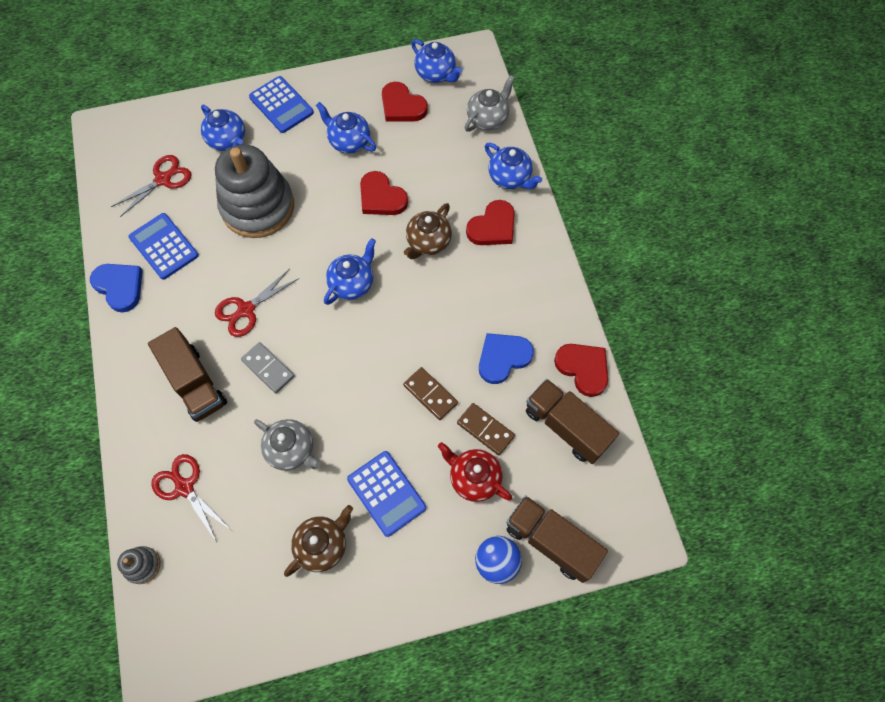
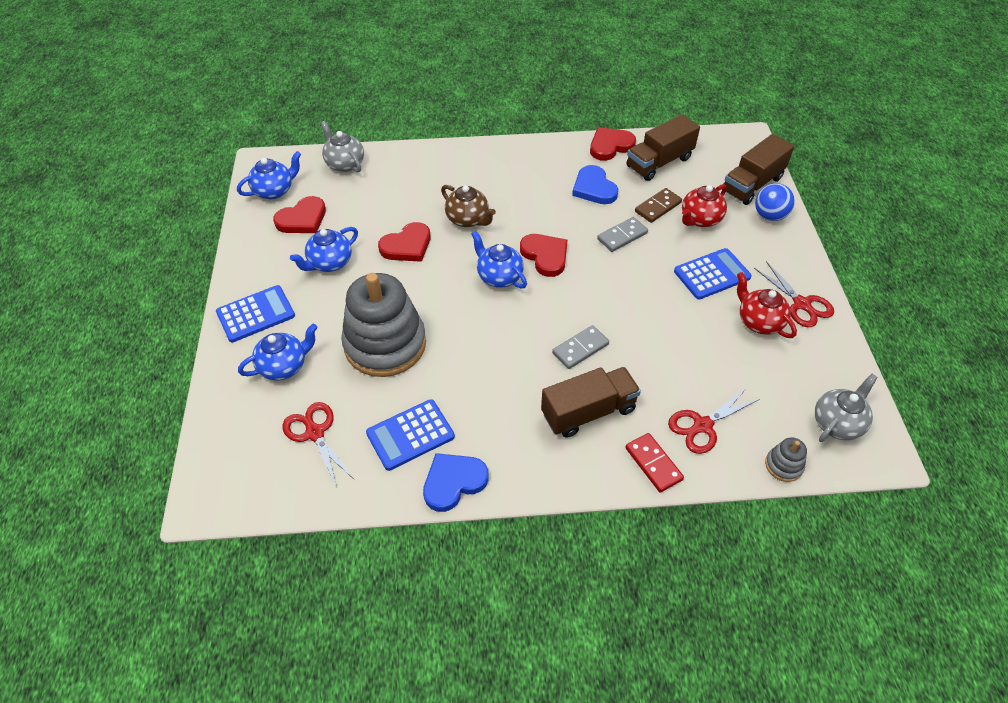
camera: 80 degrees left, 15 degrees down
(141, 444) = (653, 464): none -> red domino
(246, 310) = (510, 362): red scissors -> red scissors (801, 304)
(291, 450) = (668, 336): grey teapot -> grey teapot (837, 423)
(322, 545) = (759, 322): brown teapot -> red teapot
(430, 394) = (622, 236): brown domino -> grey domino
(493, 227) = (464, 176): red heart -> red heart (545, 256)
(510, 178) = (415, 159): blue teapot -> none

